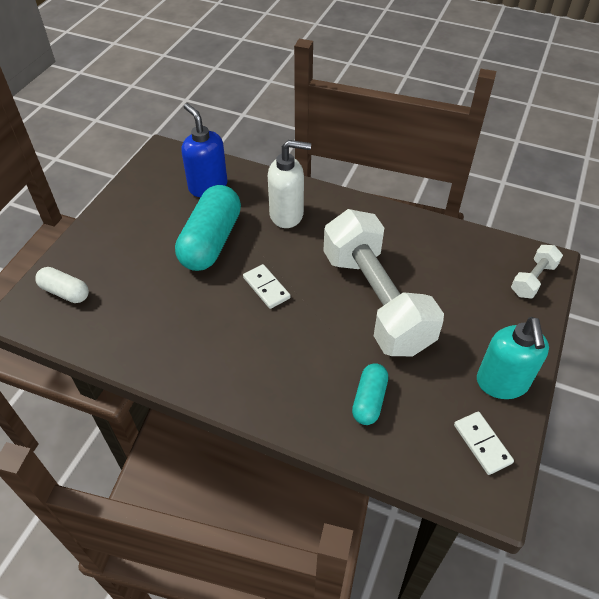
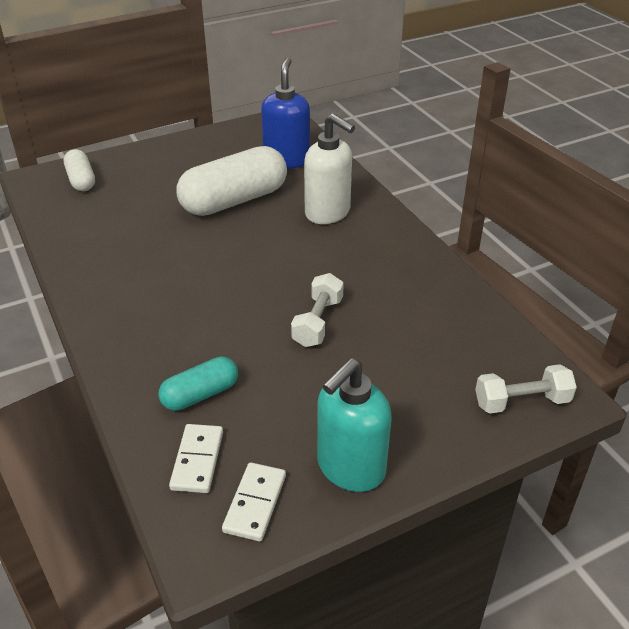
camera: 40 degrees right, 10 degrees down
(211, 241) = (234, 200): turquoise capsule -> white capsule
(266, 288) = (232, 258): white domino -> white domino (197, 460)
(376, 300) = (318, 322): white dumbbell -> white dumbbell, size x0.43

